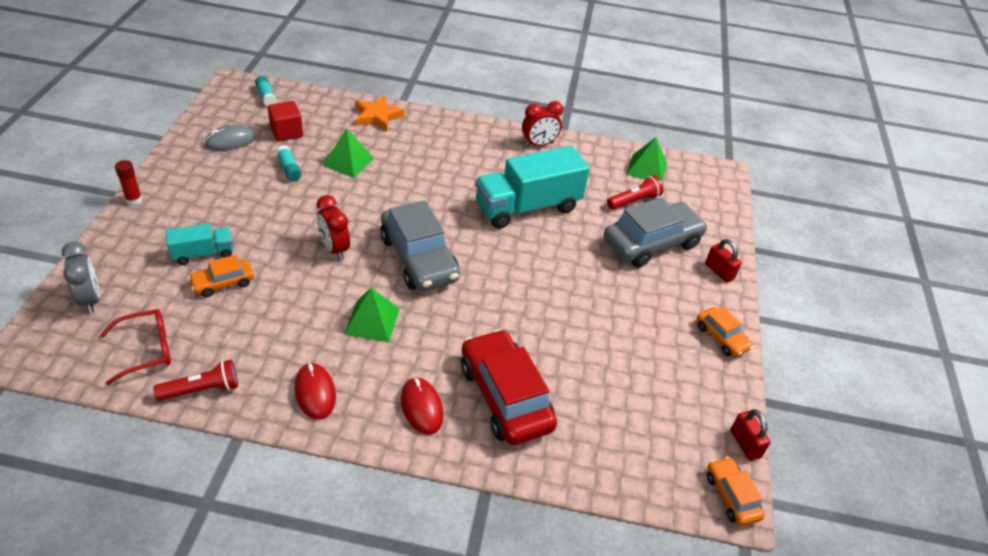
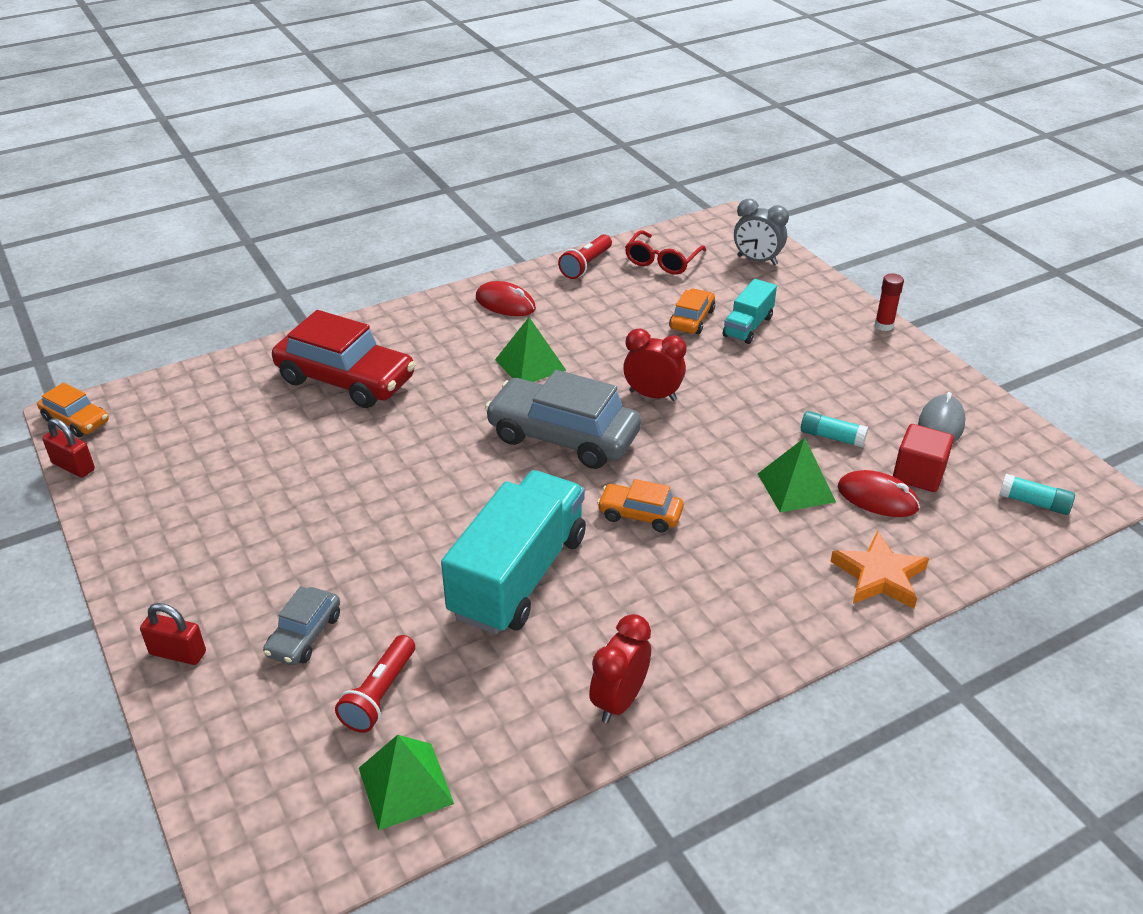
camera: 145 degrees right, 5 degrees down
(421, 407) = (410, 337): red mouse -> red mouse (877, 498)
(651, 243) = (304, 635): grey car -> grey car, size x0.51
(721, 337) = (139, 559): orange car -> orange car (640, 515)

